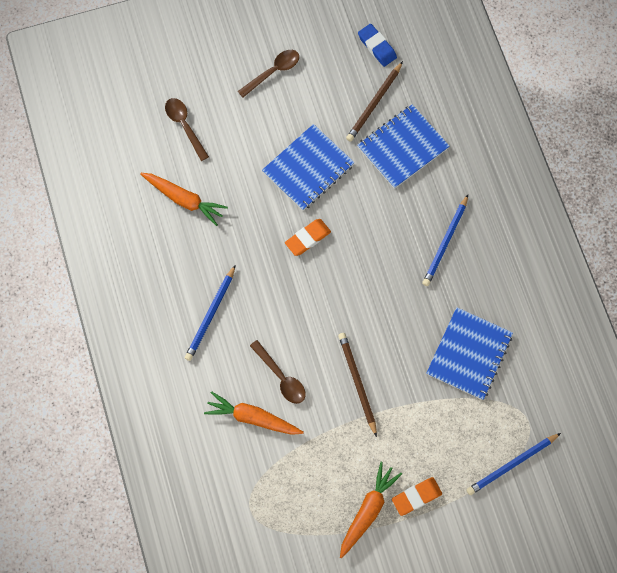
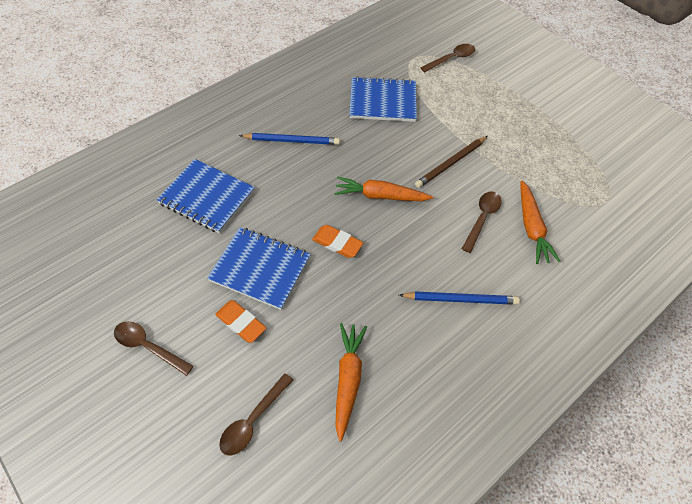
camera: 115 degrees left, 15 degrees down
(368, 510) = (545, 127): orange carrot -> orange carrot (380, 196)
(374, 103) = (163, 235): brown pencil -> none
(377, 47) = (91, 254): blue eraser -> none
(416, 496) = (513, 102): orange eraser -> orange eraser (241, 323)
(512, 465) = (451, 59): blue pencil -> brown spoon

